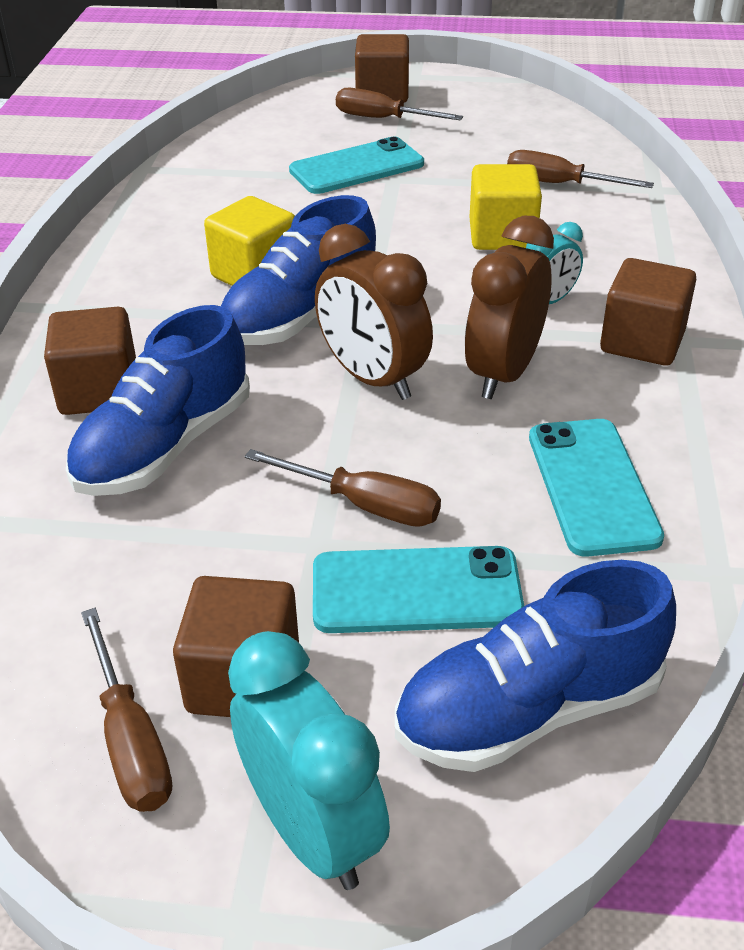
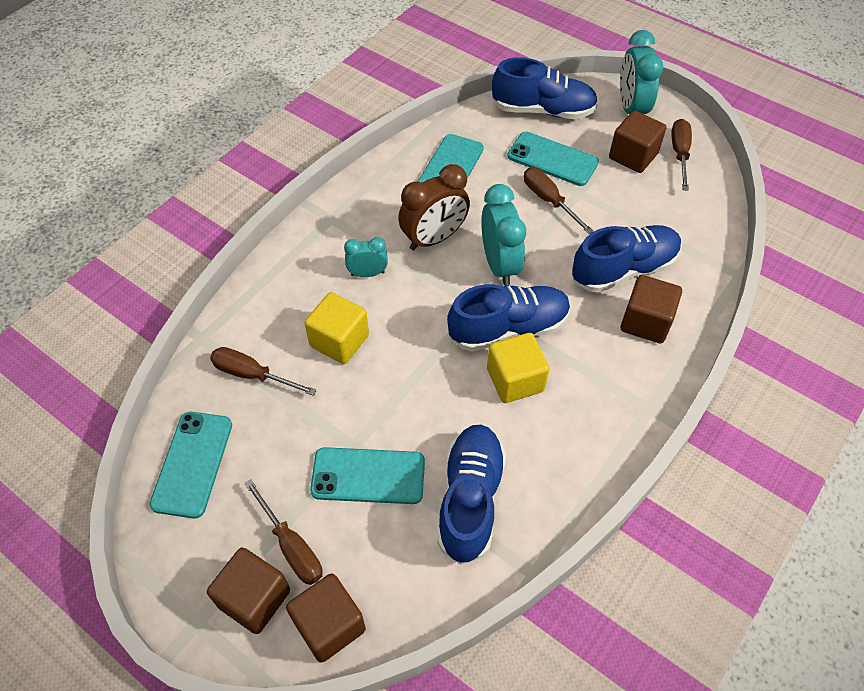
camera: 150 degrees left, 15 degrees up
(239, 185) = (470, 499): none -> blue shoe
(373, 379) = (499, 265): brown clock -> turquoise clock
(530, 126) = (192, 464): none -> turquoise phone
(559, 184) = (252, 375): brown screwdriver -> brown screwdriver turned 150 degrees clockwise
(642, 342) = (350, 226): brown cube -> brown cube (329, 625)

